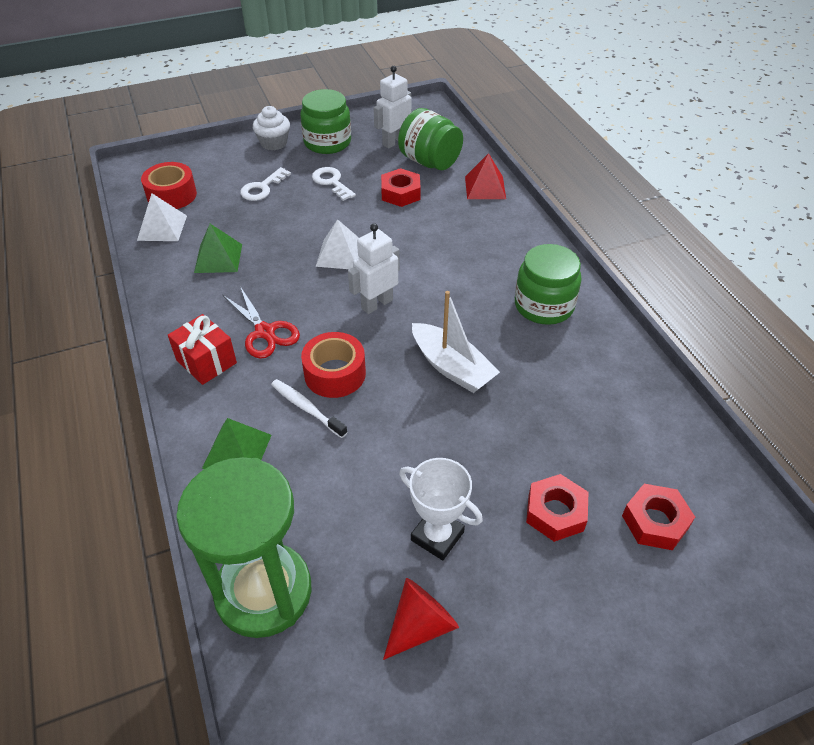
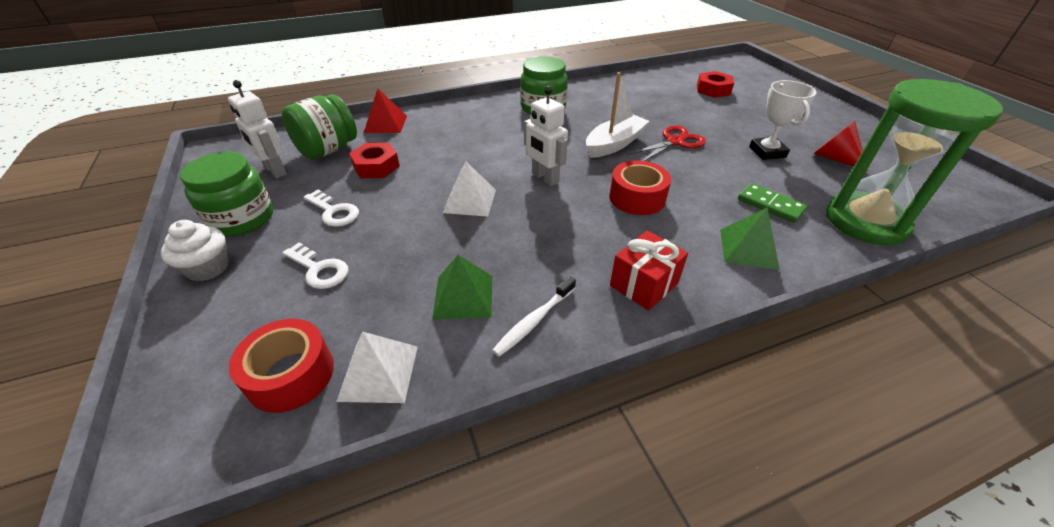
camera: 90 degrees left, 5 degrees down
(265, 332) = (591, 244): red scissors -> red scissors (675, 142)
(306, 408) = (682, 211): white toothbrush -> white toothbrush (534, 321)
(309, 497) = (770, 205): none -> green domino
(331, 182) = (334, 212): white key -> white key turned 105 degrees counterclockwise
(437, 536) = (767, 152): white trophy -> white trophy turned 45 degrees counterclockwise
(555, 512) = (724, 114): red nut -> none

